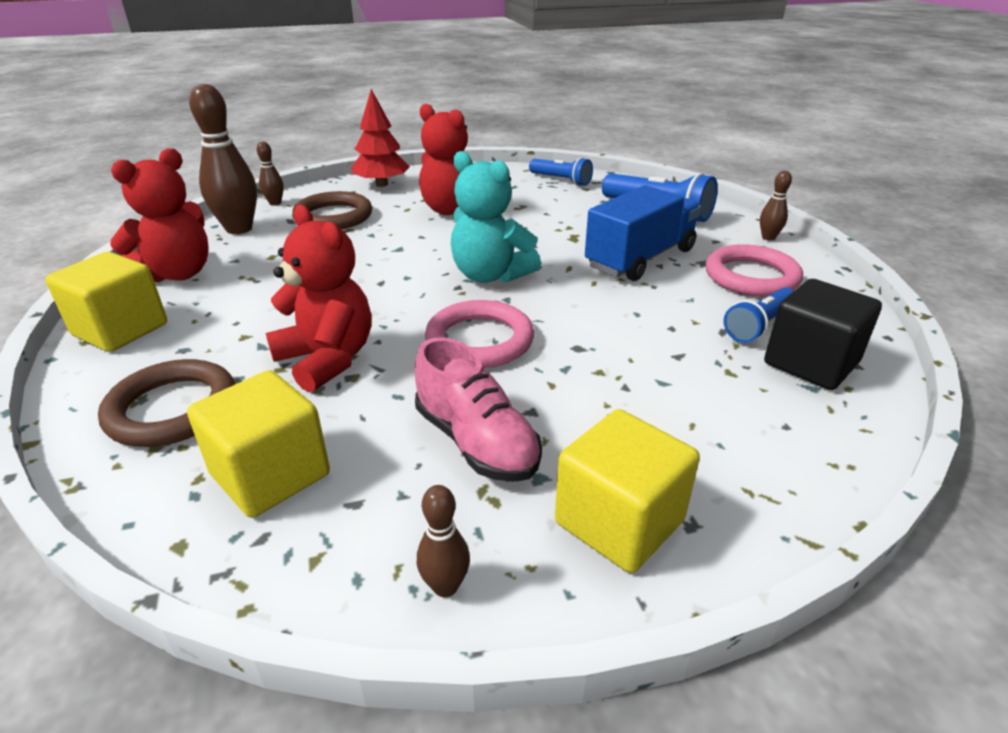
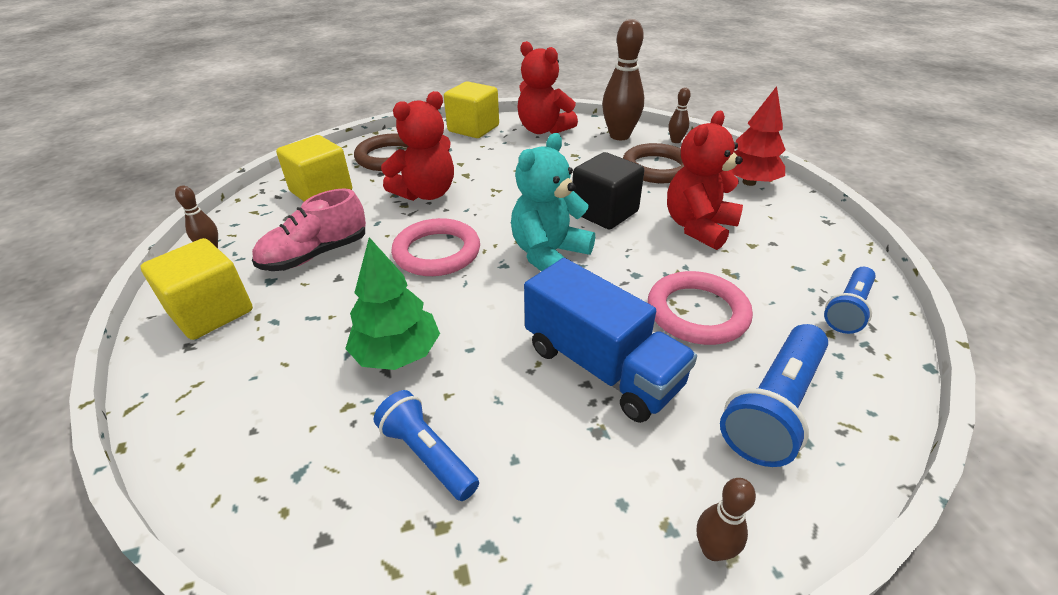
camera: 90 degrees right, 5 degrees up
(654, 351) = (397, 353): none -> green tree
(751, 277) = (558, 481): pink ring -> pink ring (697, 312)
(811, 363) = (339, 487): black cube -> black cube (604, 212)

